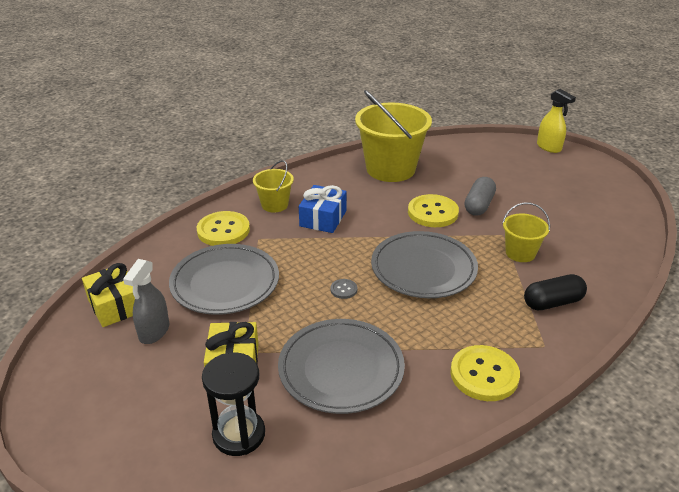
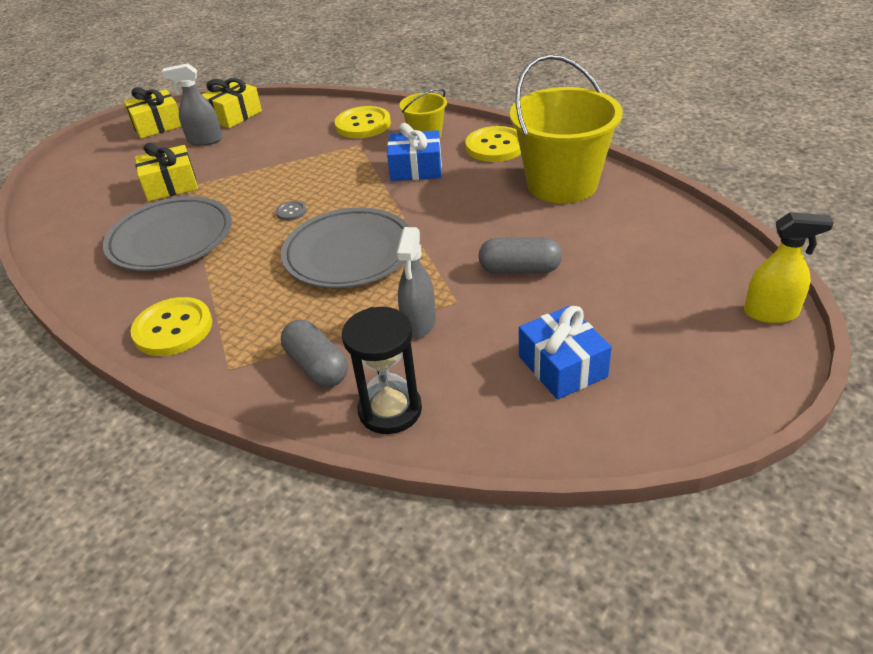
camera: 75 degrees right, 5 degrees up
(73, 368) = (157, 125): none -> yellow gift
(225, 283) = (280, 150): grey plate -> none
(239, 434) = (90, 211): black hourglass -> black hourglass (390, 410)
(432, 212) = (476, 236): yellow button -> yellow button (495, 146)
(520, 253) = (419, 323): yellow bucket -> grey spray bottle
(549, 147) = (771, 313): yellow spray bottle -> yellow spray bottle turned 120 degrees counterclockwise
(552, 302) = (317, 366): black capsule -> grey capsule
(575, 213) = (562, 366): none -> blue gift

